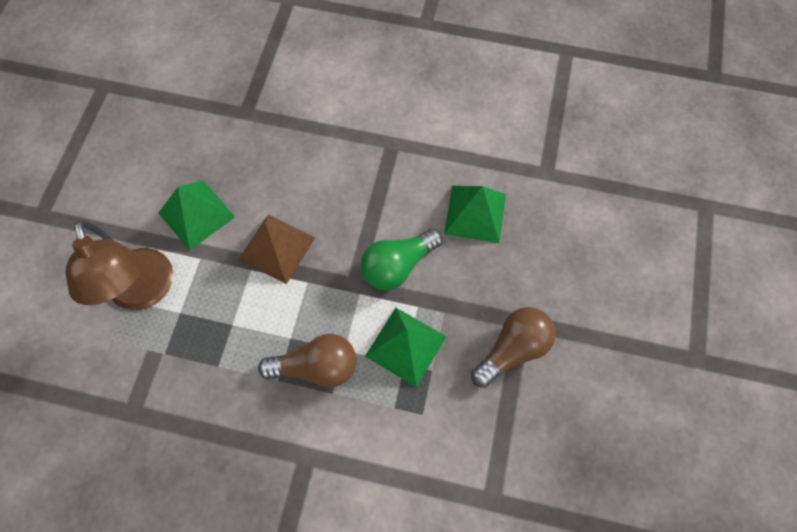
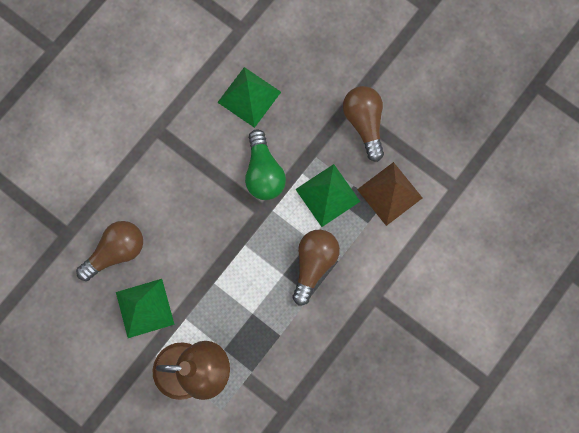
camera: 65 degrees left, 10 degrees up
(245, 162) = (116, 252): none -> brown light bulb
(276, 248) = (205, 256): brown pyramid -> brown pyramid (389, 193)

